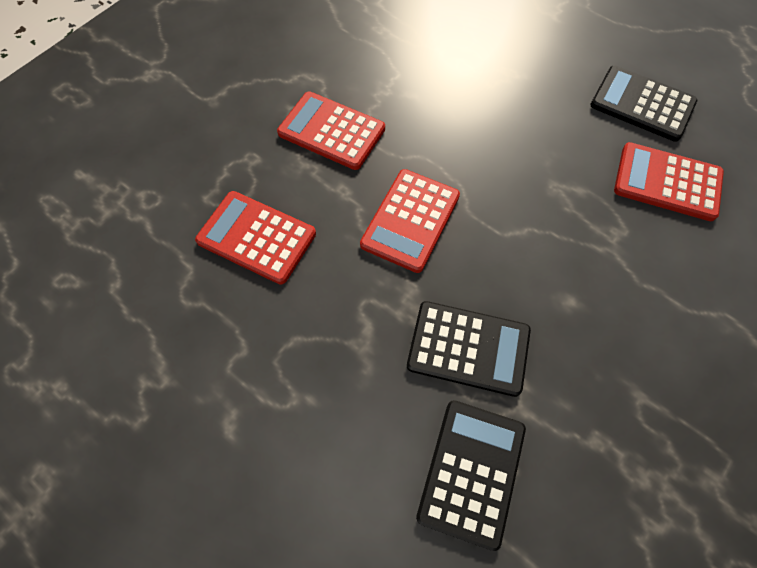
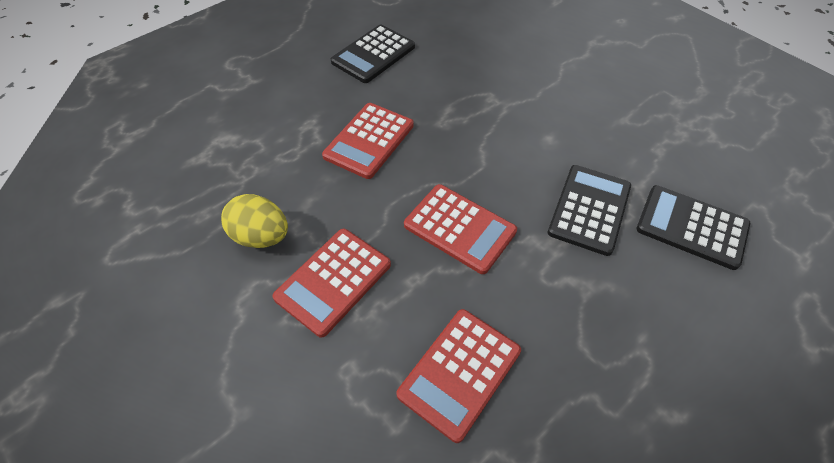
camera: 80 degrees left, 10 degrees down
(367, 72) = (261, 236): none -> yellow egg
(667, 182) = (451, 61): red calculator -> red calculator (369, 140)

